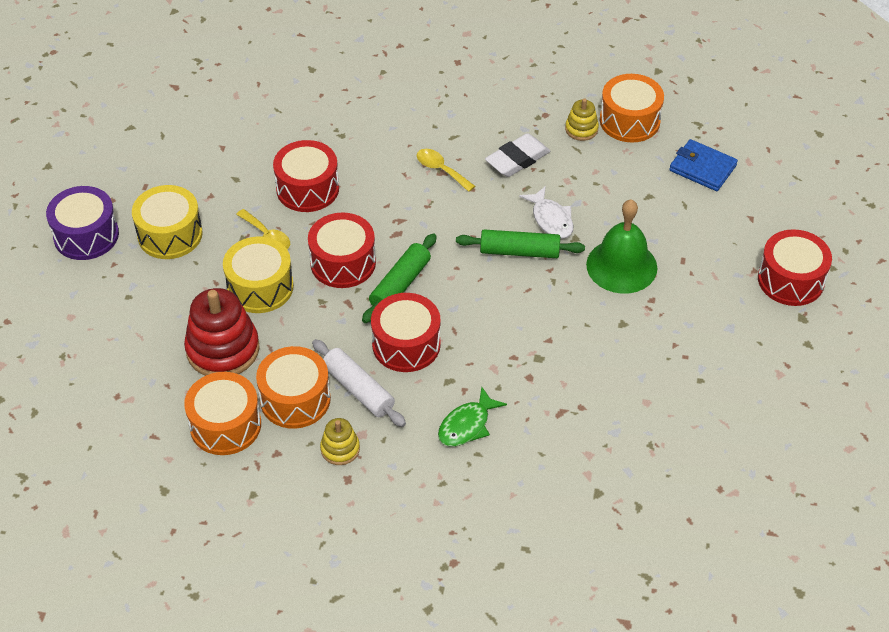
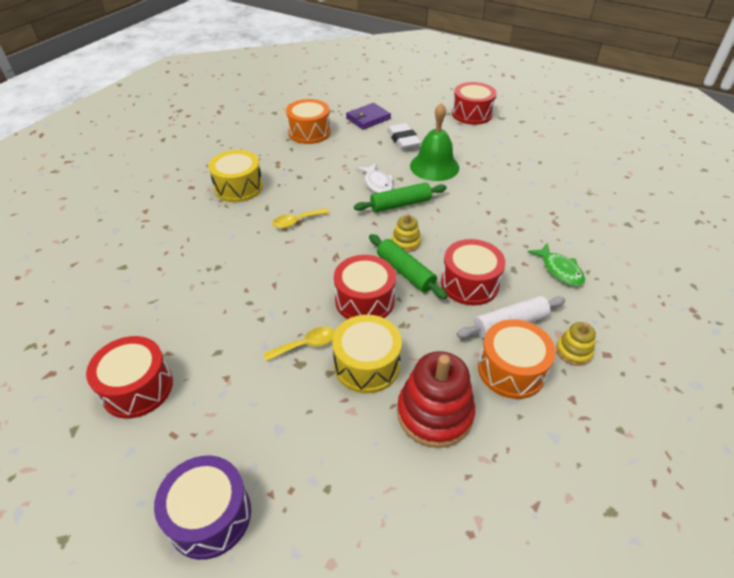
camera: 70 degrees left, 5 degrees down
(170, 234) = (258, 426): yellow drum -> yellow drum (238, 187)
(225, 425) = (532, 433): orange drum -> none
(307, 188) = (265, 303): red drum -> red drum (137, 388)
(517, 159) = (311, 184): white eraser -> white eraser (403, 140)
(519, 251) = (400, 204): green rolling pin -> green rolling pin turned 45 degrees clockwise
(551, 219) = (377, 184): white fish -> white fish turned 75 degrees clockwise
(581, 129) = (303, 151): yellow stacking toy -> yellow stacking toy (406, 242)
(702, 168) = (368, 118): blue wallet -> purple wallet

